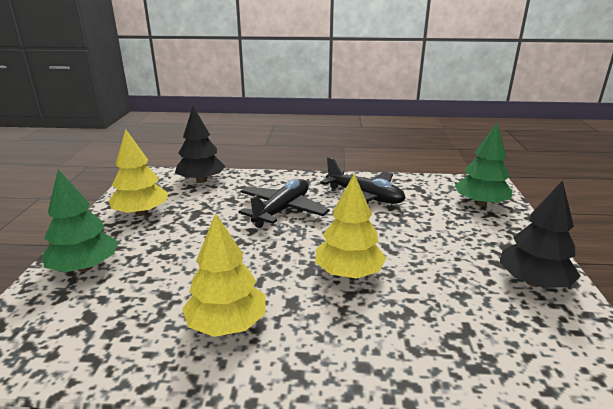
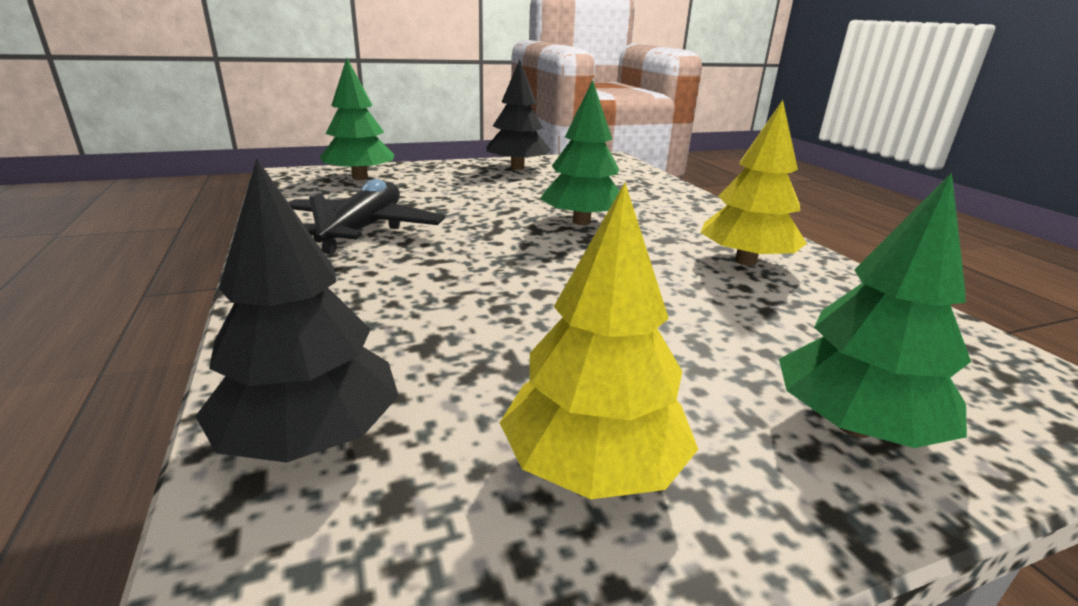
camera: 115 degrees left, 0 degrees up
(282, 210) = (450, 280): black plane -> none
(348, 273) = (581, 222): yellow tree -> green tree

